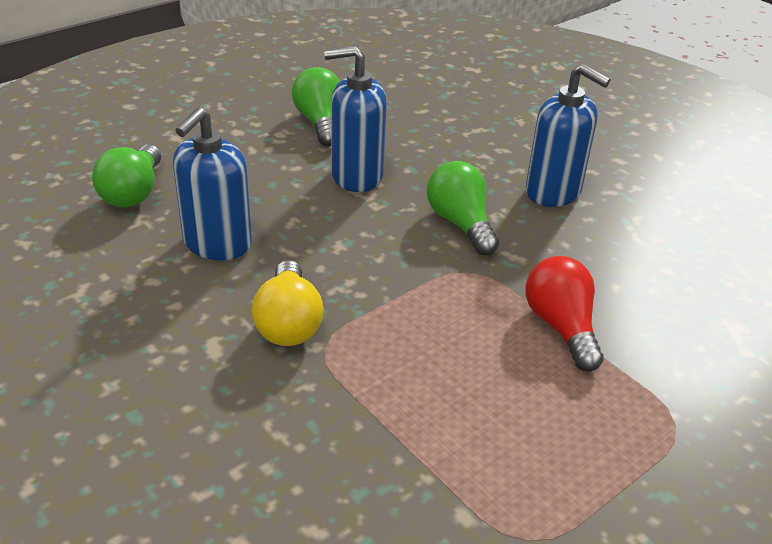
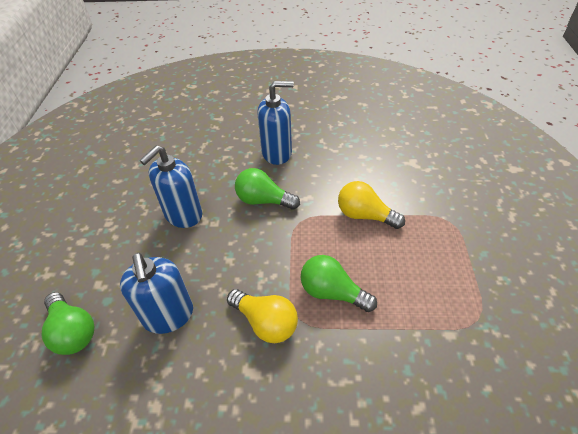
camera: 45 degrees left, 10 degrees up
(320, 122) = (121, 199): green light bulb -> green light bulb (332, 292)
(561, 327) = (365, 215): red light bulb -> yellow light bulb

